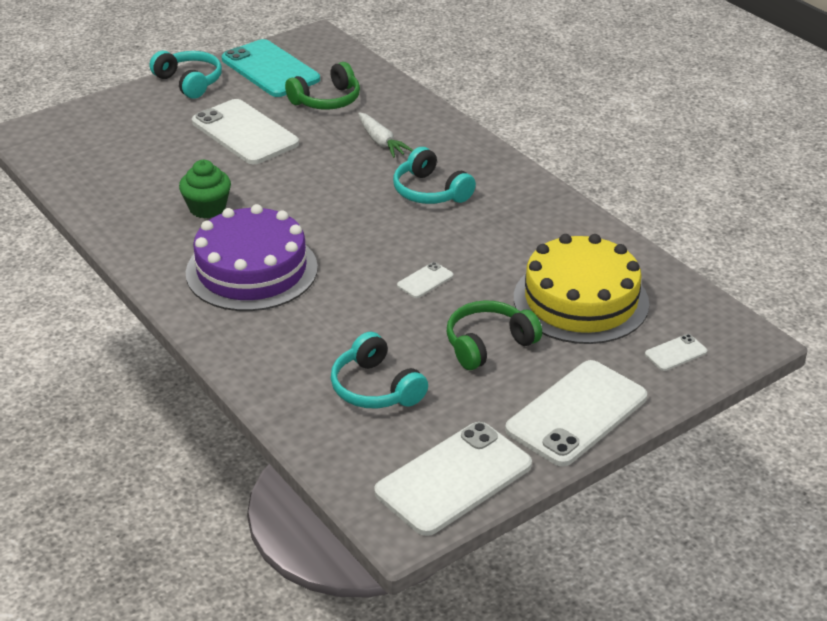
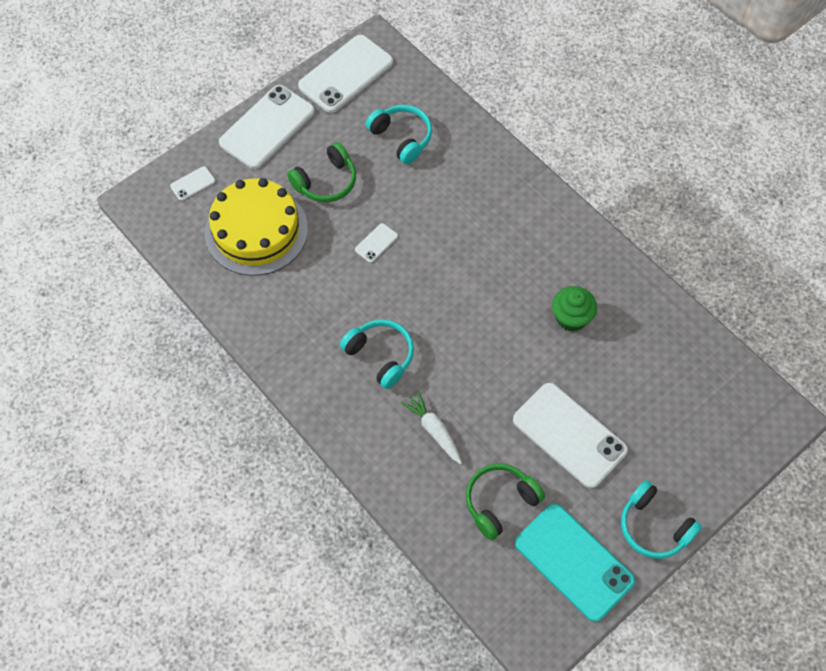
camera: 175 degrees right, 25 degrees up
(251, 270) = (514, 244): purple cake -> none

